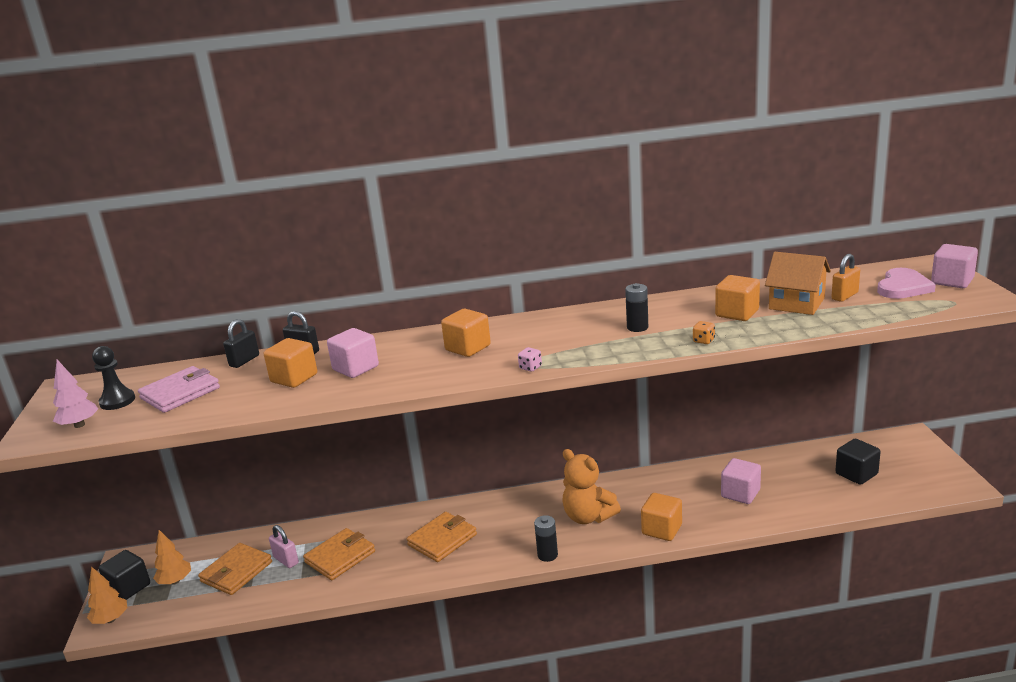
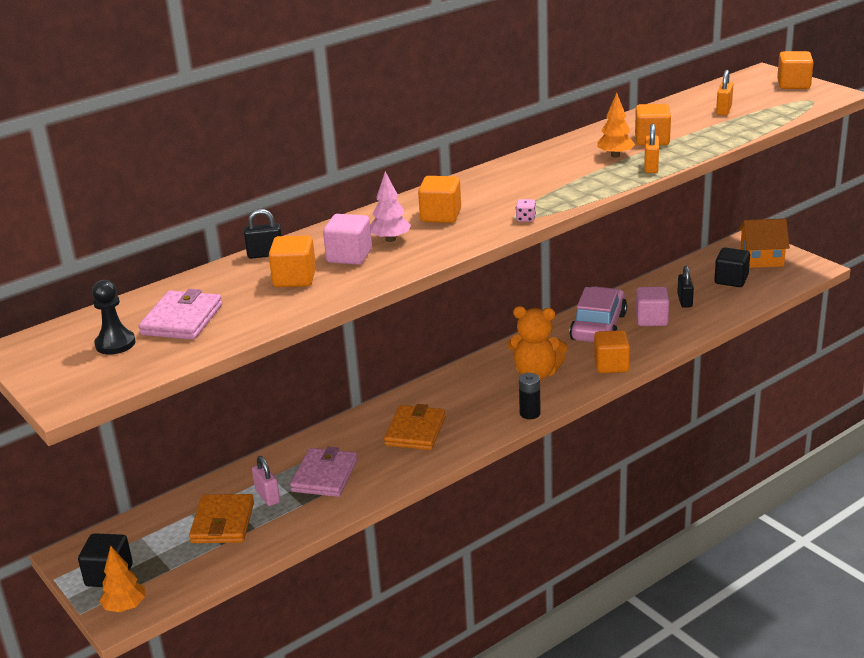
camera: 30 degrees left, 5 degrees up
(79, 425) = (107, 373): pink tree -> pink tree (390, 239)
(175, 581) = (159, 552): orange tree -> orange tree (615, 155)
(244, 361) = (209, 276): black padlock -> black padlock (684, 301)
(286, 560) = (267, 496): pink padlock -> pink padlock turned 45 degrees clockwise
(340, 557) = (324, 476): orange wallet -> pink wallet
(637, 327) = (579, 167): black battery -> none
(684, 487) = (598, 327): none -> pink car
(703, 341) = (651, 167): orange dice -> orange padlock
(796, 303) = (692, 123): orange house -> orange house (761, 258)
(903, 287) = (761, 95): pink heart -> none
(952, 281) = (793, 84): pink cube -> orange cube

